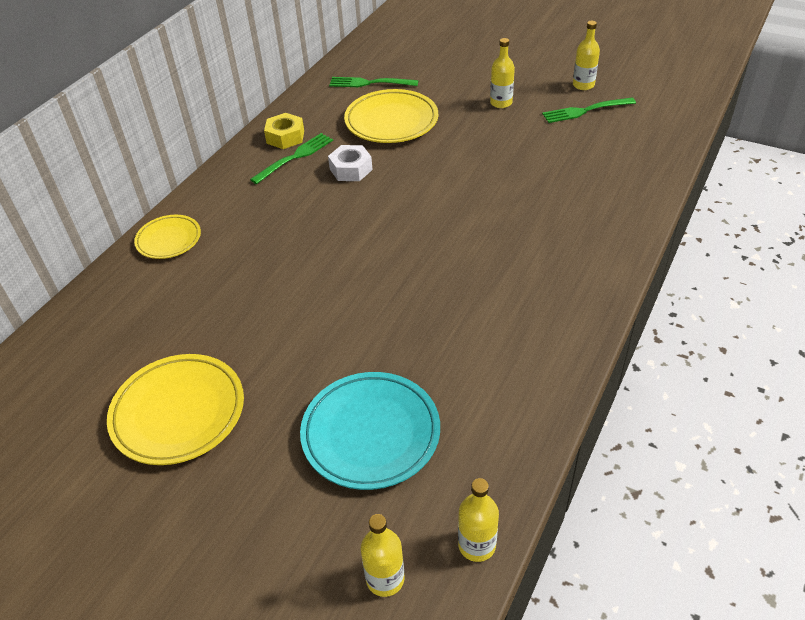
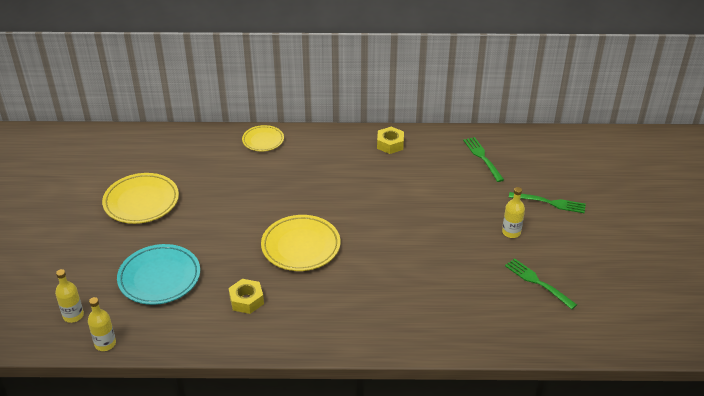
camera: 60 degrees right, 5 degrees down
(295, 157) = (372, 157): green fork -> green fork (550, 203)
(351, 169) = (377, 186): white nut -> none
(391, 121) = (444, 185): yellow plate -> yellow plate (301, 246)
(479, 346) = (246, 300): none -> yellow nut
(583, 85) = (574, 271): yellow bottle -> none

